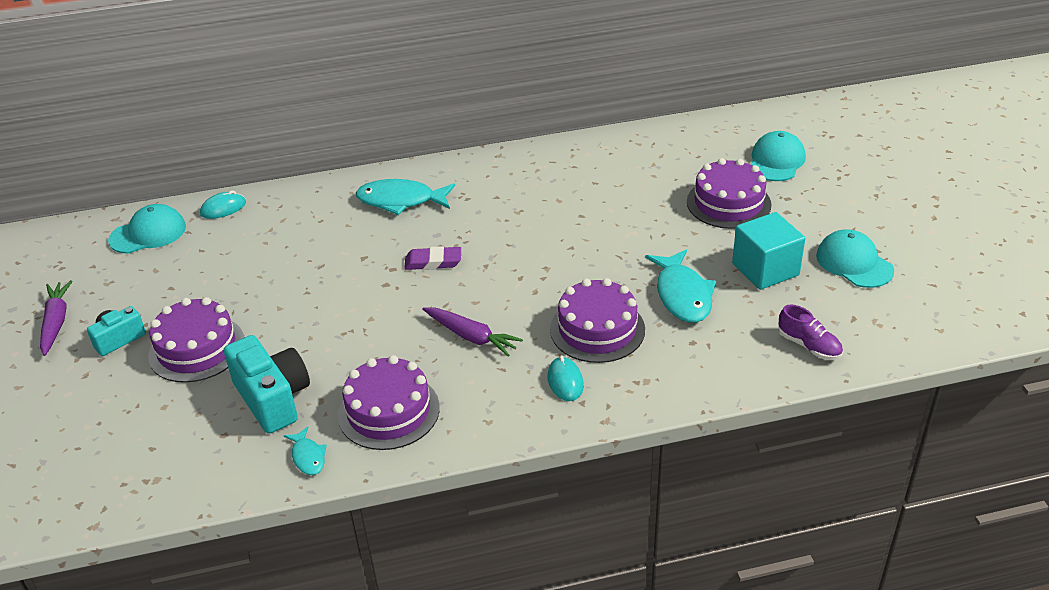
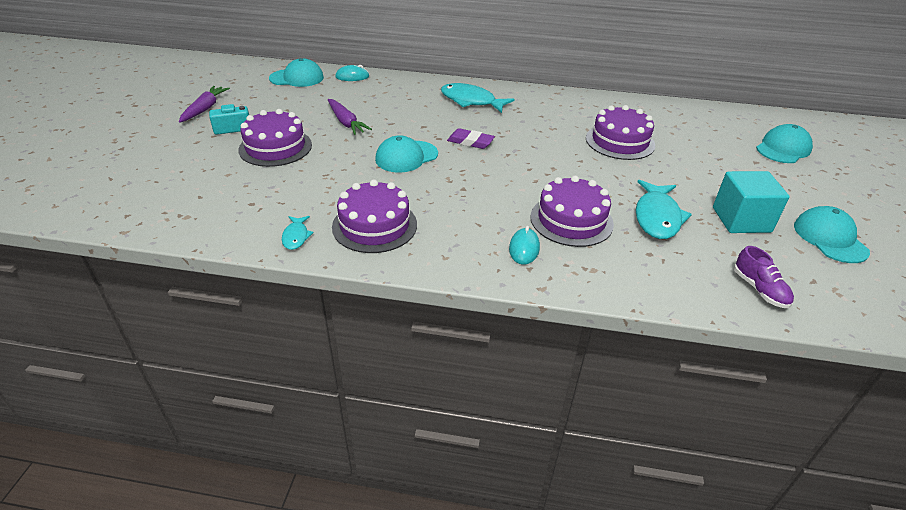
camera: 20 degrees right, 0 degrees up
(273, 399) = (300, 192): turquoise camera -> none
(369, 308) = (406, 157): none -> turquoise cap
(471, 337) = (468, 196): purple carrot -> purple carrot (346, 122)
(728, 203) = (728, 166): purple cake -> purple cake (620, 141)

